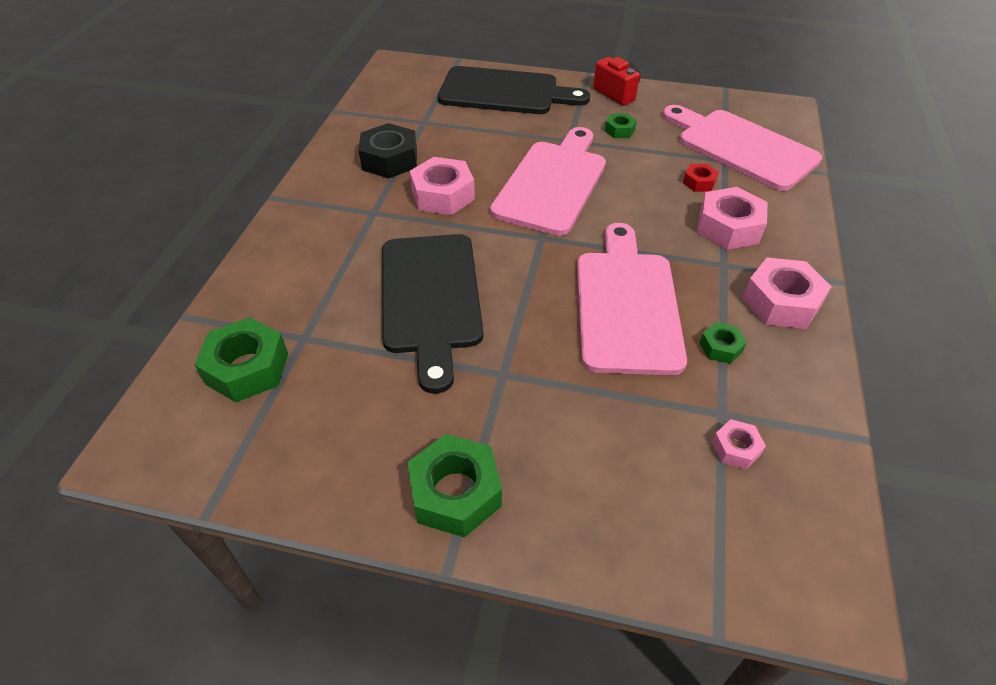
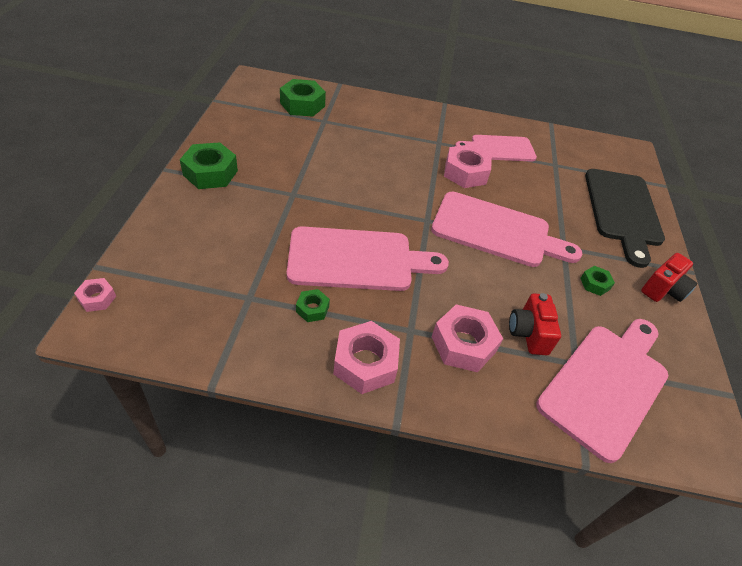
camera: 80 degrees right, 0 degrees up
(389, 160) = (500, 148): black nut -> pink cutting board
(430, 298) = (358, 166): black cutting board -> none
(699, 182) = (528, 333): red nut -> red camera
(736, 448) = (218, 299): pink nut -> pink nut (97, 298)

